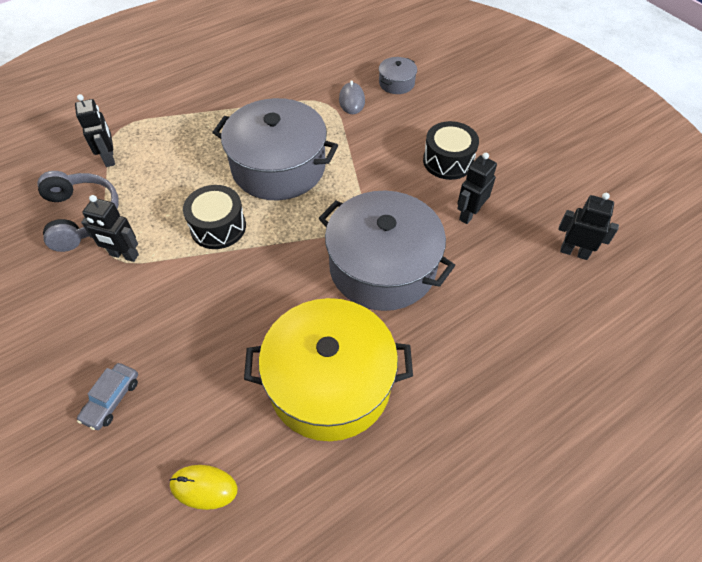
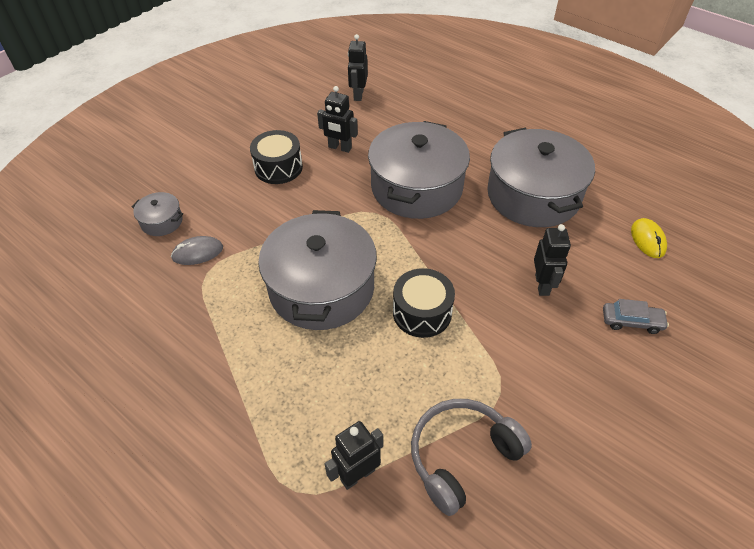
camera: 105 degrees left, 5 degrees down
(124, 255) = (493, 382): black robot -> black robot (542, 285)
(330, 383) = (533, 195): yellow pot -> grey pot

